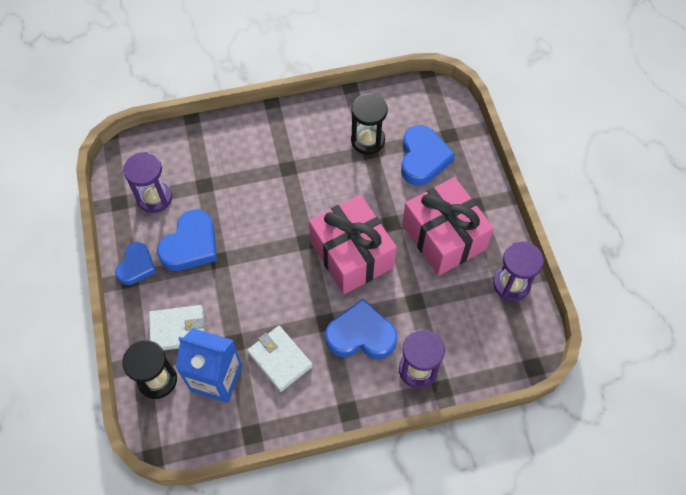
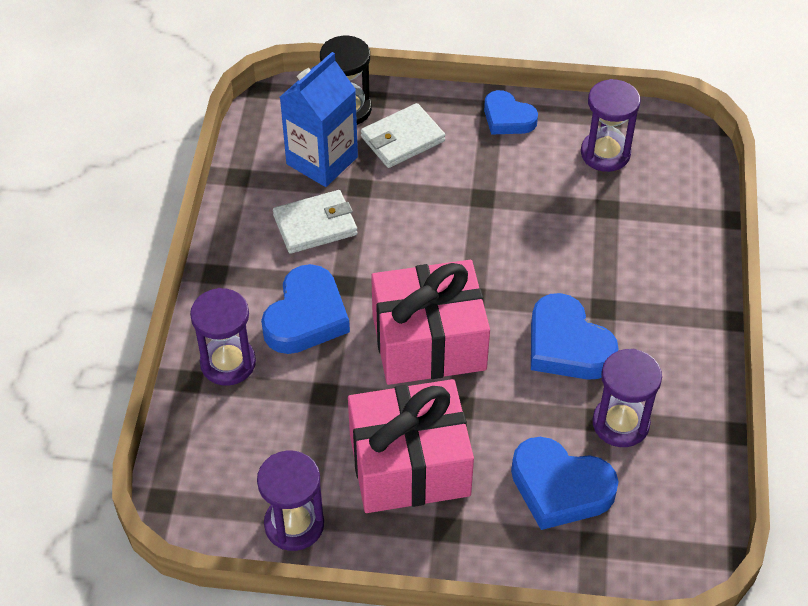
camera: 110 degrees right, 10 degrees down
(178, 329) = (402, 139): white wallet -> white wallet turned 45 degrees clockwise
(191, 245) = (516, 175): blue heart -> blue heart (567, 345)
(367, 140) = (620, 423): black hourglass -> purple hourglass

